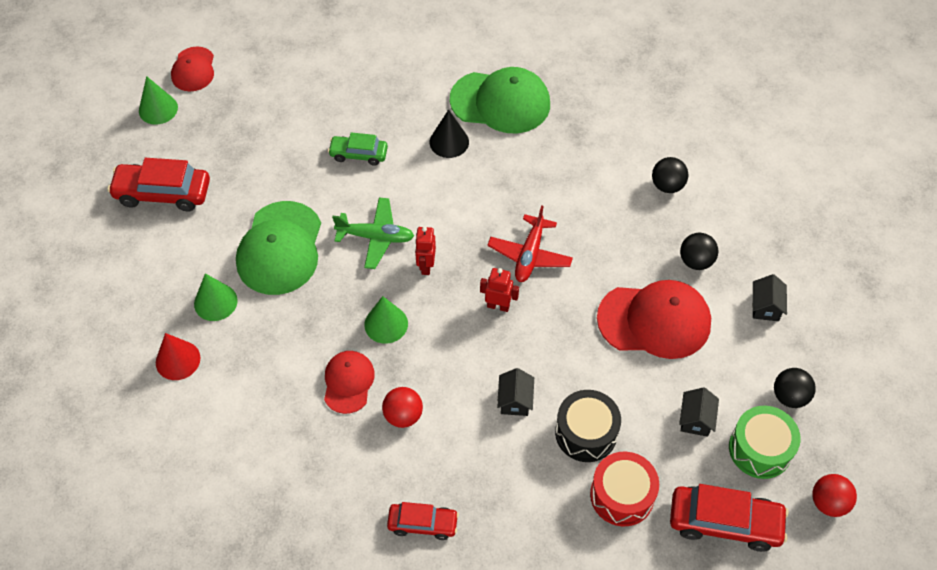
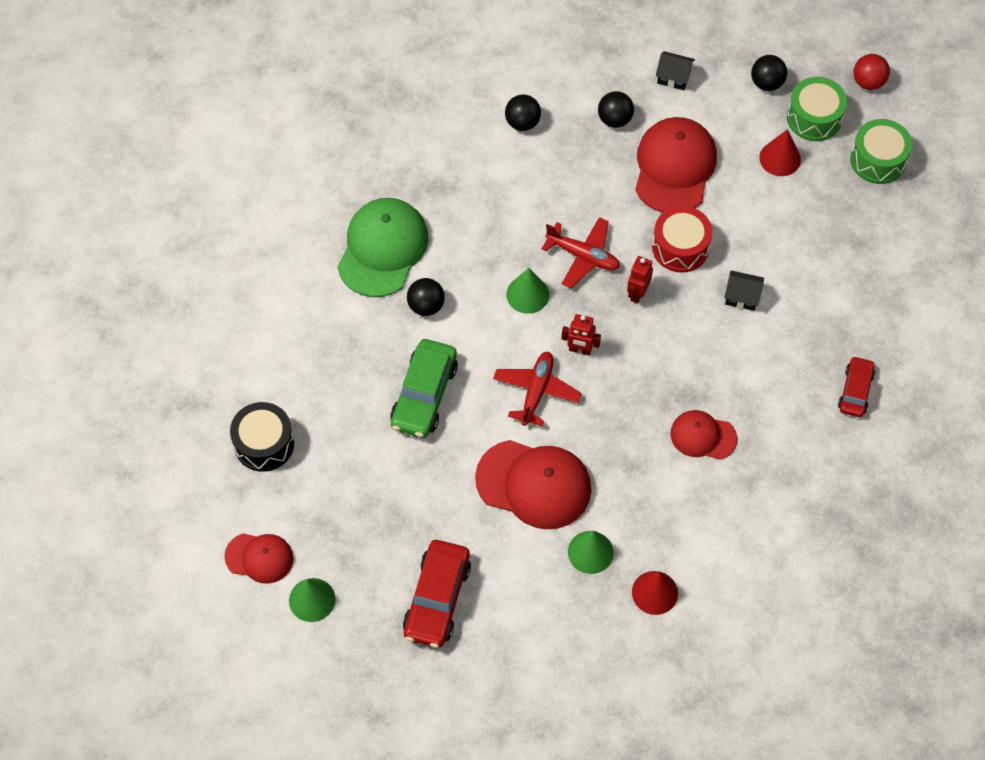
camera: 80 degrees left, 5 degrees up
(280, 248) = (534, 484): green cap -> red cap
(358, 154) = (424, 395): green car -> green car, size x1.63
(375, 237) = (536, 391): green plane -> red plane
(386, 324) = (642, 395): green cone -> green cone (527, 294)
(403, 415) = (745, 392): red ball -> none
(449, 142) = (426, 306): black cone -> black ball
(586, 433) = (782, 246): black drum -> black drum (264, 444)
(622, 495) = (845, 230): red drum -> red drum (680, 247)
(696, 419) = (780, 158): black house -> red cone
(724, 522) = (878, 160): red car -> green drum

